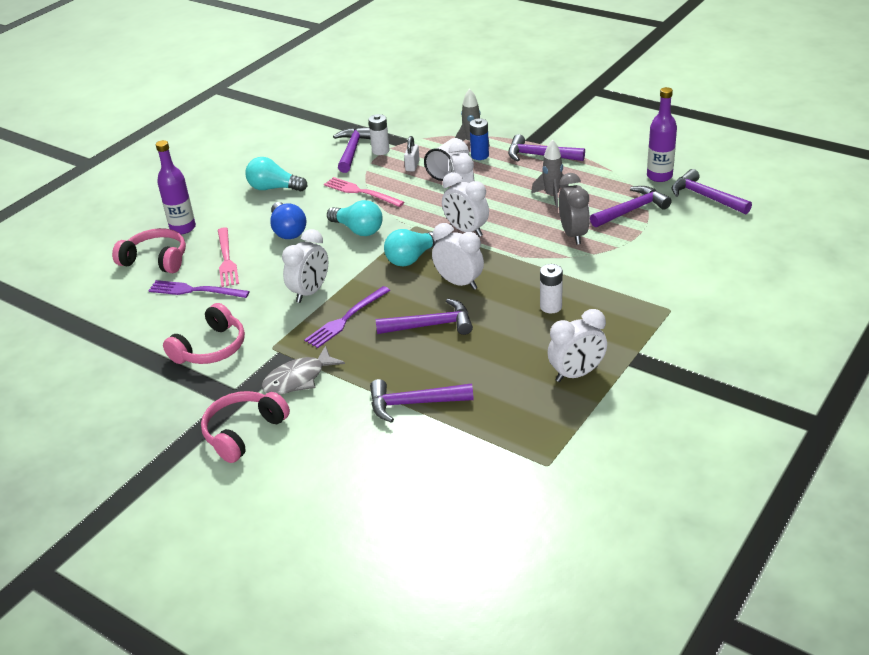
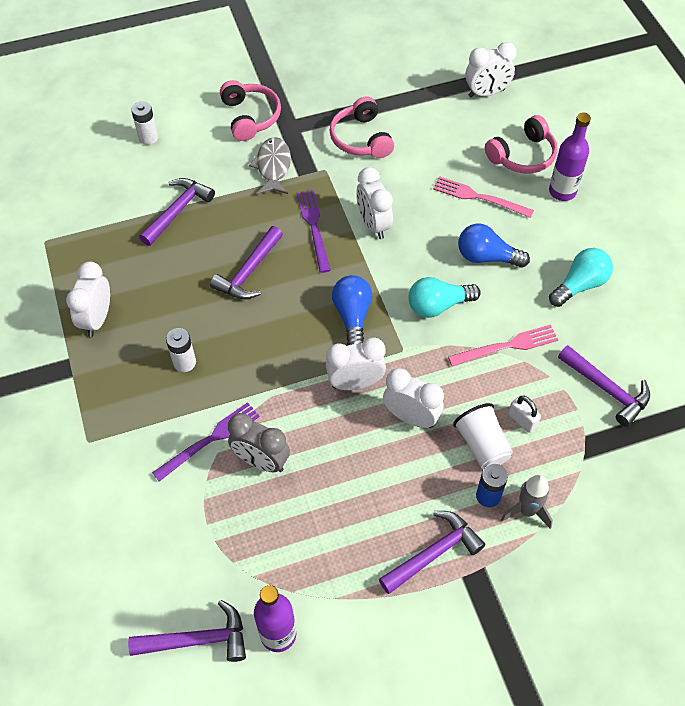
camera: 125 degrees right, 20 degrees up
(195, 290) = (449, 160): purple fork -> purple fork (210, 440)
(380, 151) = (583, 413): white battery -> white battery (148, 138)
(412, 258) = (352, 316): turquoise light bulb -> blue light bulb
(459, 283) = (282, 324): white clock -> white clock (486, 93)
(552, 196) = (343, 498): grey rocket -> none
(632, 210) = (247, 547): purple hammer -> none

